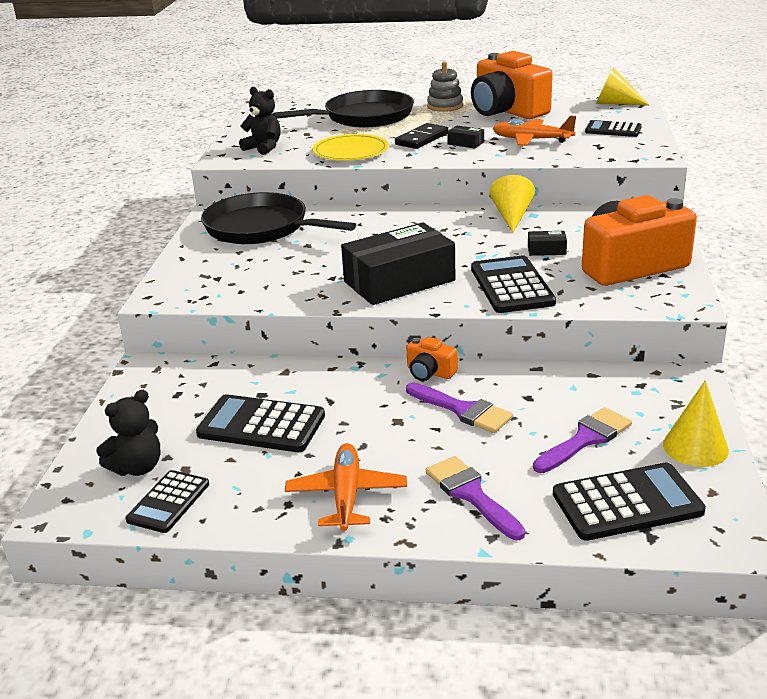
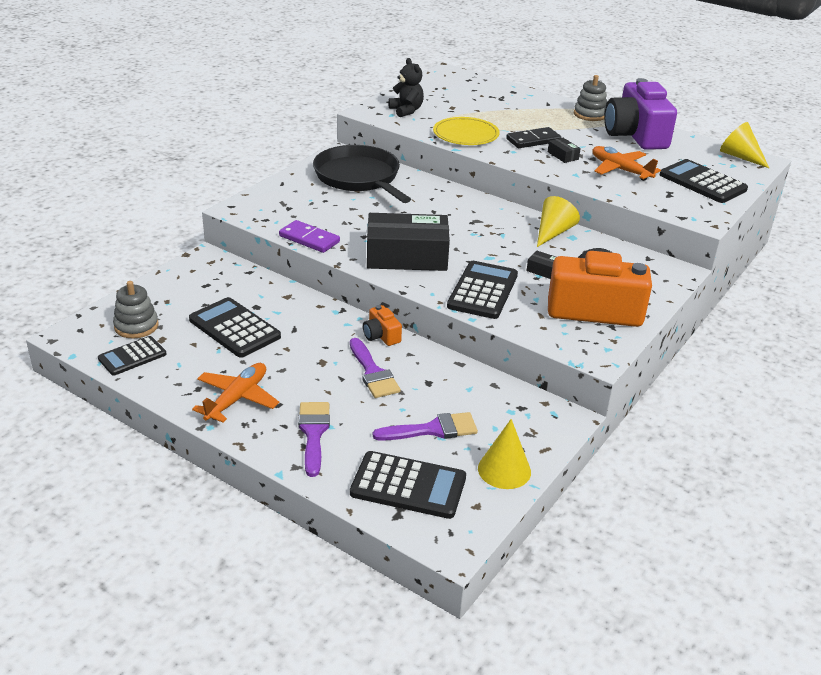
camera: 25 degrees right, 5 degrees up
(137, 467) = (136, 326): black teddy bear -> grey stacking toy
(276, 299) = (309, 239): none -> purple domino
(364, 117) = (513, 105): black pan -> none
(507, 111) = (635, 135): orange camera -> purple camera
(613, 130) = (702, 182): black calculator -> black calculator, size x1.56

